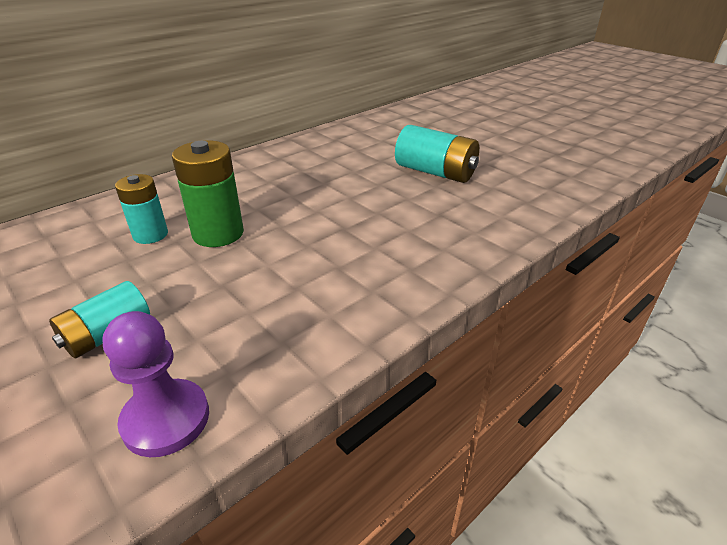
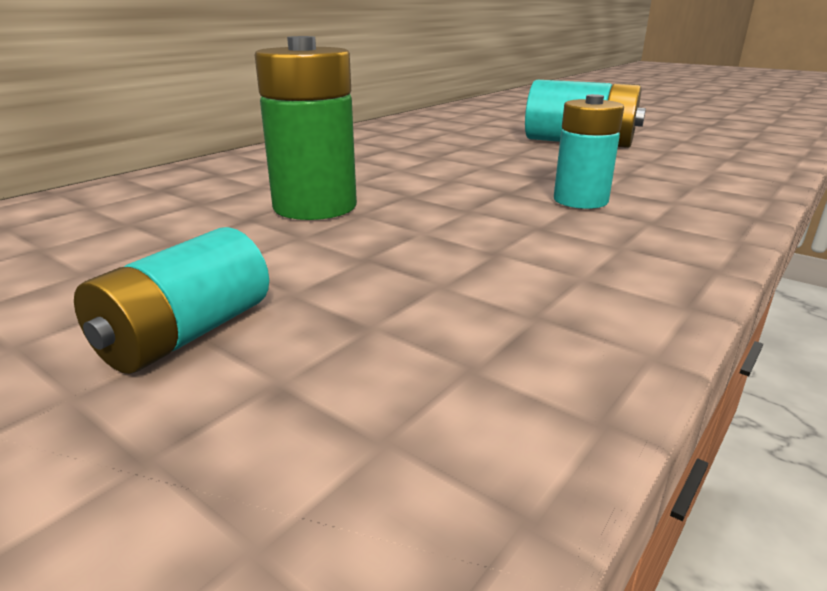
camera: 10 degrees left, 10 degrees down
(150, 235) = (199, 214): turquoise battery -> turquoise battery (580, 200)
(166, 419) = (400, 455): purple pawn -> none

